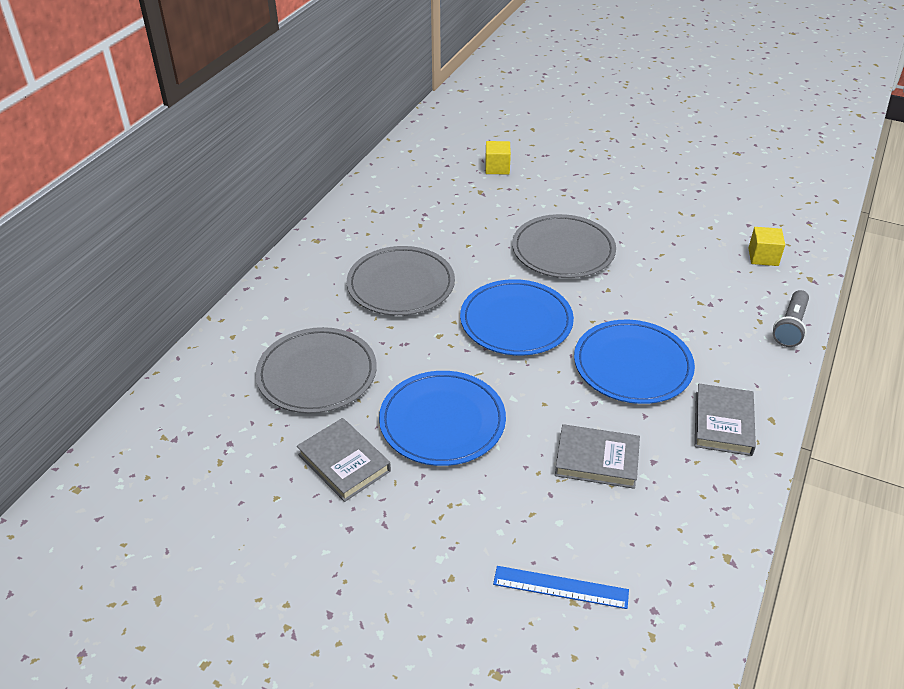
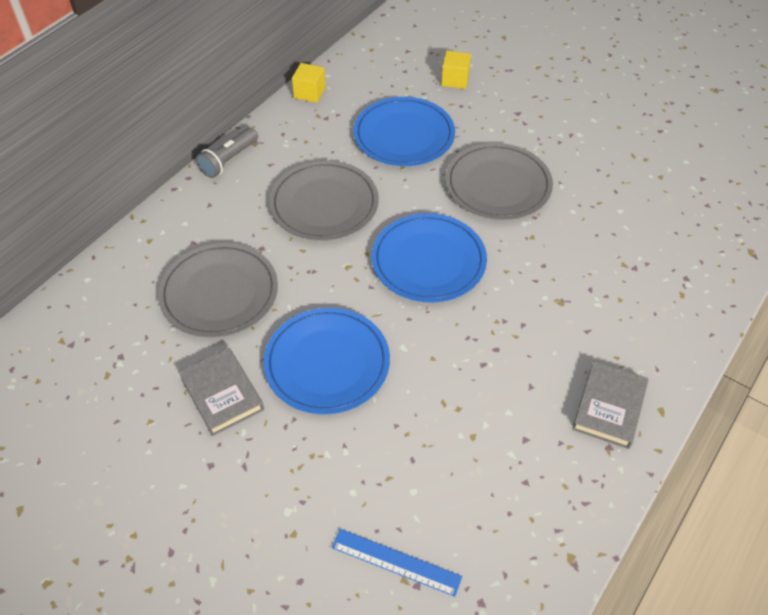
camera: 10 degrees right, 10 degrees up
(597, 460) = (468, 429): grey book -> none
(632, 365) = (534, 327): blue plate -> blue plate (404, 135)
(763, 257) = (707, 219): yellow cube -> yellow cube (309, 93)
(790, 327) = (712, 306): grey flashlight -> grey flashlight (229, 160)

